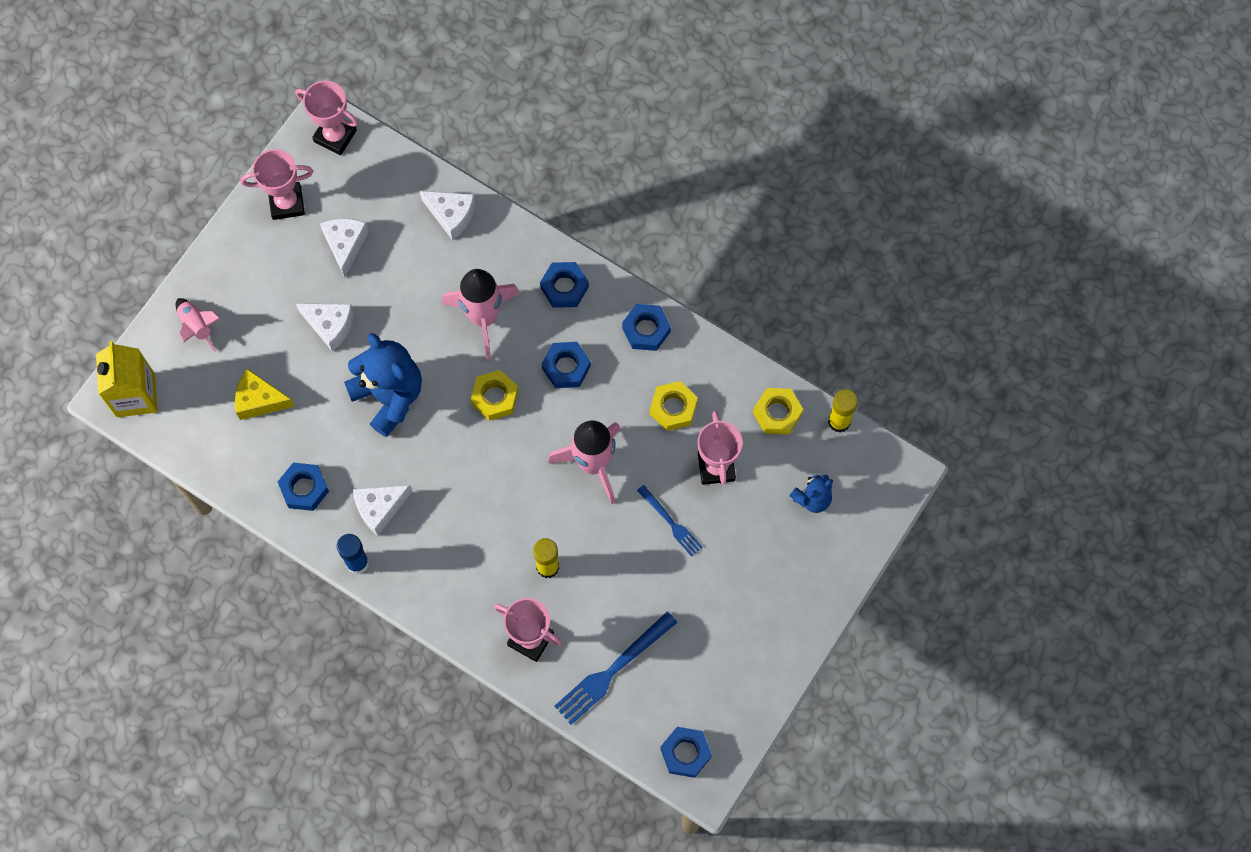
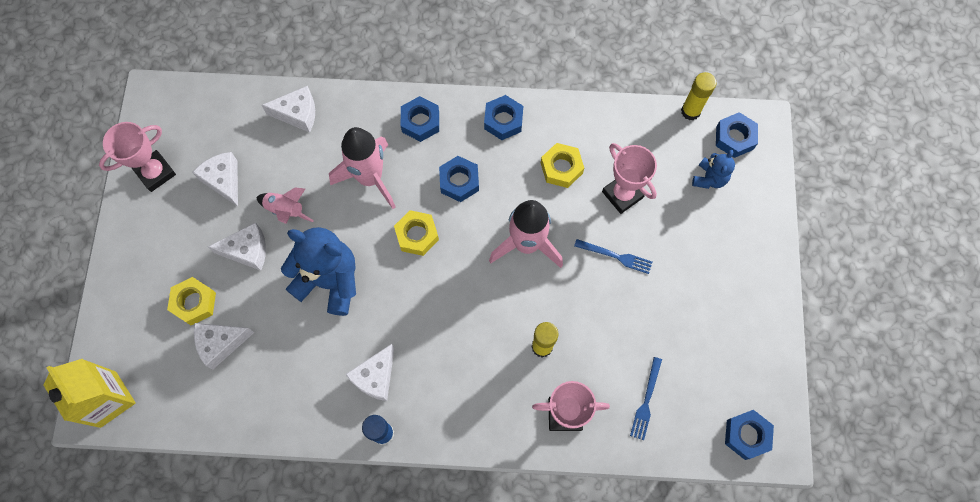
camera: 30 degrees left, 0 degrees up
(197, 326) = (132, 311): pink rocket -> pink rocket (286, 210)
(259, 400) = (221, 343): yellow cheese -> white cheese
(304, 489) = (301, 396): blue nut -> blue nut (734, 138)
(335, 136) = (167, 101): pink trophy -> none
(613, 670) = (646, 401): blue fork -> blue fork, size x0.60
(777, 413) = (641, 130): yellow nut -> yellow nut (194, 303)

